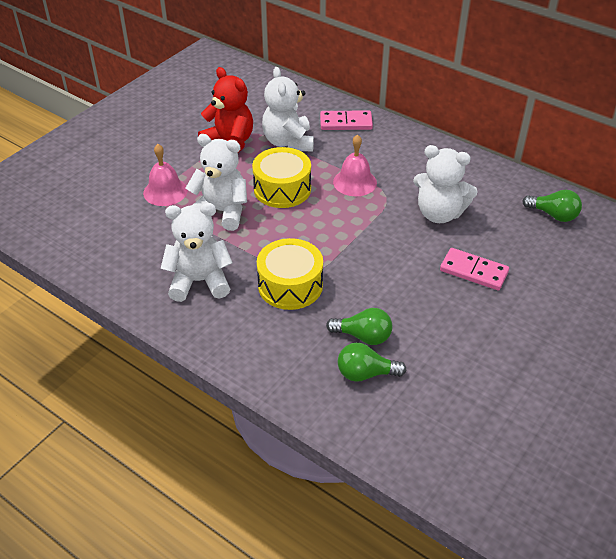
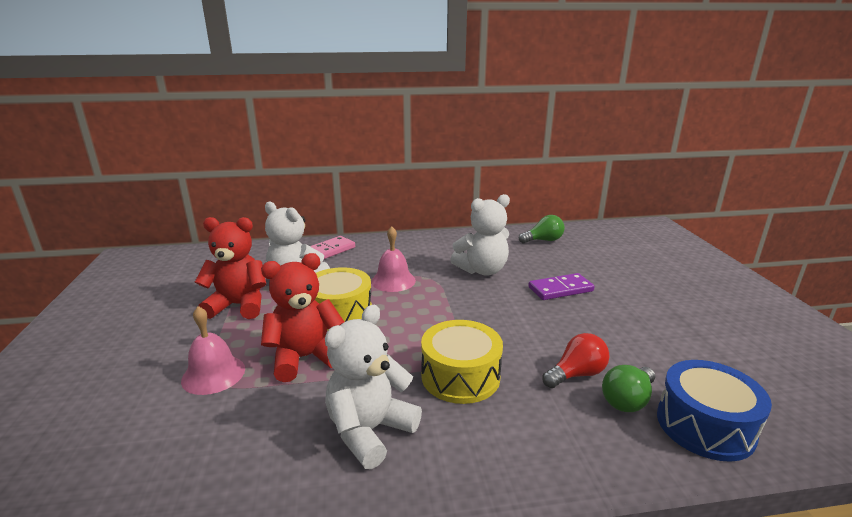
camera: 45 degrees left, 20 degrees down
(221, 212) = (305, 358): white teddy bear -> red teddy bear
(363, 336) = (576, 374): green light bulb -> red light bulb
(385, 421) = (705, 425): none -> blue drum
(473, 271) = (560, 289): pink domino -> purple domino

